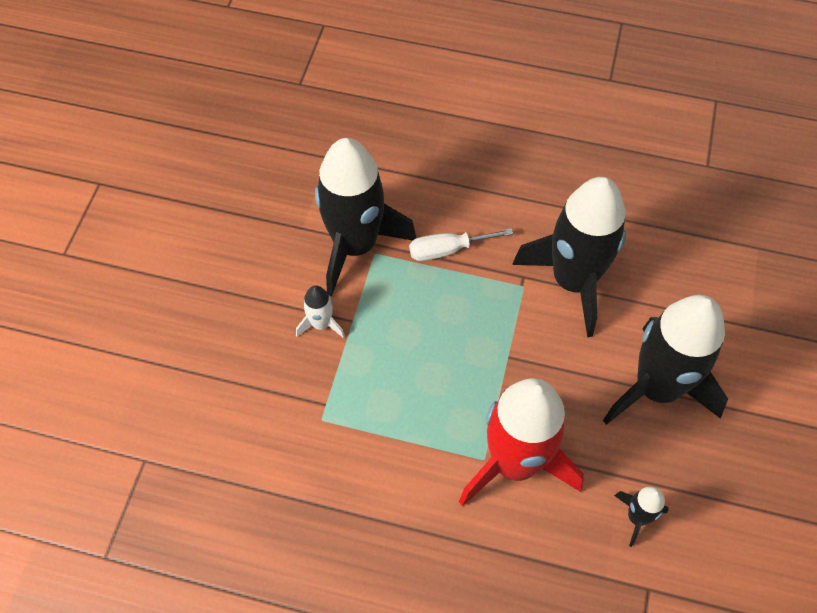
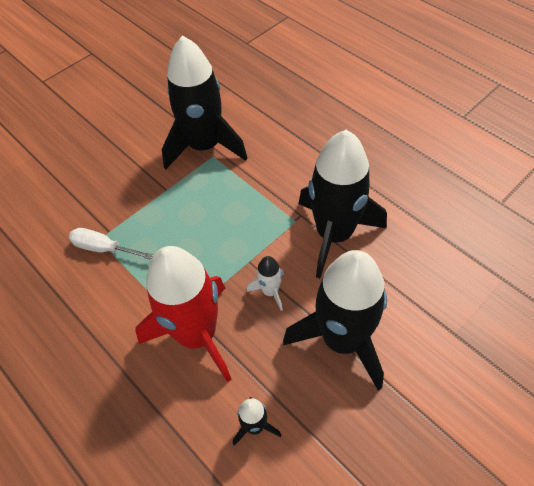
camera: 35 degrees right, 5 degrees down
(321, 324) = (146, 183): white rocket -> white rocket (270, 291)
(447, 250) = (261, 175): white screwdriver -> white screwdriver (103, 248)

